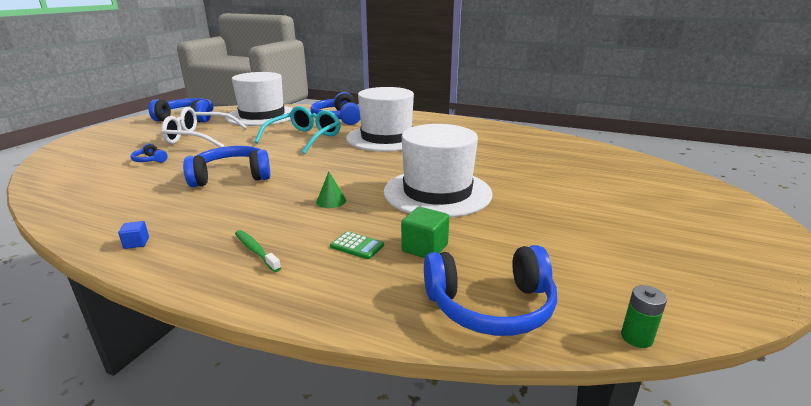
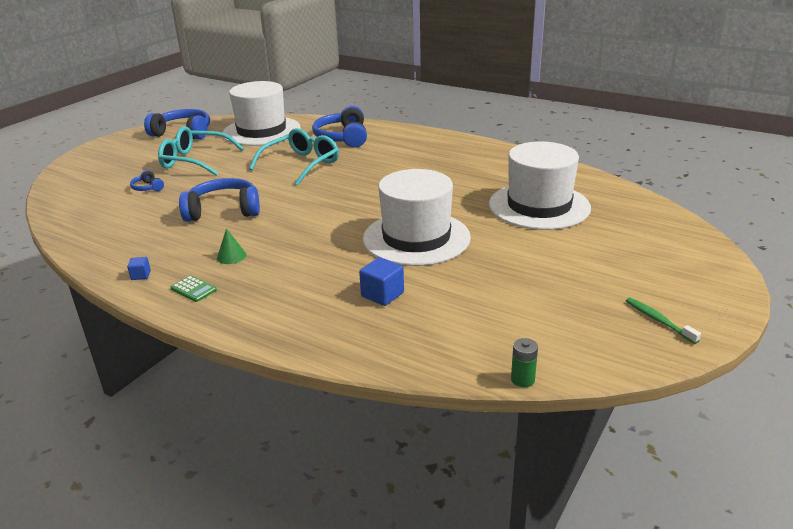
camera: 10 degrees right, 5 degrees up
(199, 138) = (195, 161): white glasses -> turquoise glasses
(256, 251) = (238, 288): green toothbrush -> green toothbrush (658, 320)
(331, 201) = (312, 243): green cone -> green cone (231, 256)
(357, 246) = (324, 289): green calculator -> green calculator (193, 289)
(386, 138) = (388, 167): white hat -> white hat (539, 206)
(424, 248) = (382, 294): green cube -> blue cube
(491, 306) = (417, 347): blue headphones -> none

